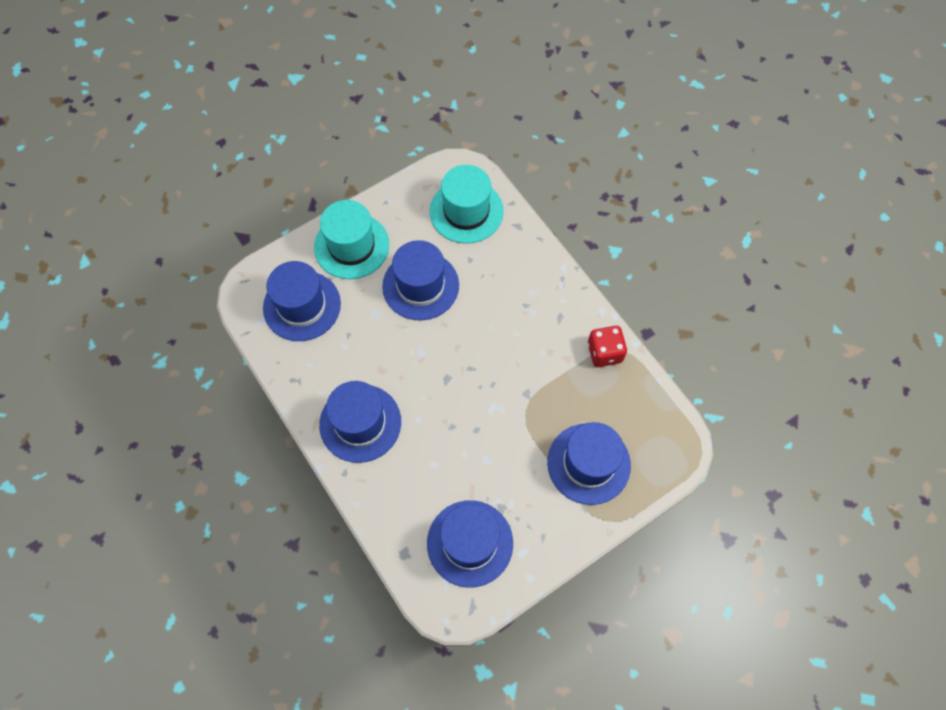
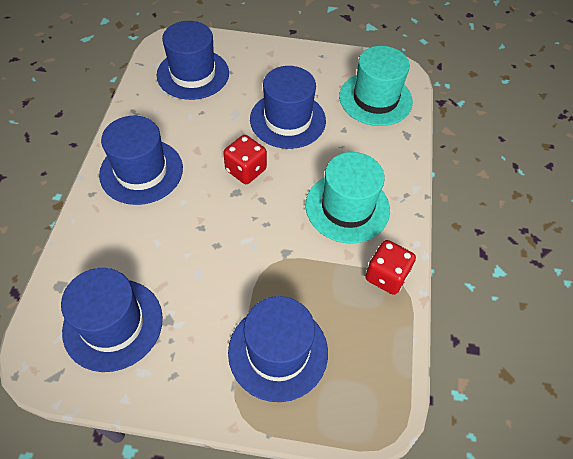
camera: 40 degrees right, 10 degrees down
(351, 246) = (268, 64): turquoise hat -> turquoise hat (347, 207)
(435, 355) = (246, 170): none -> red dice

